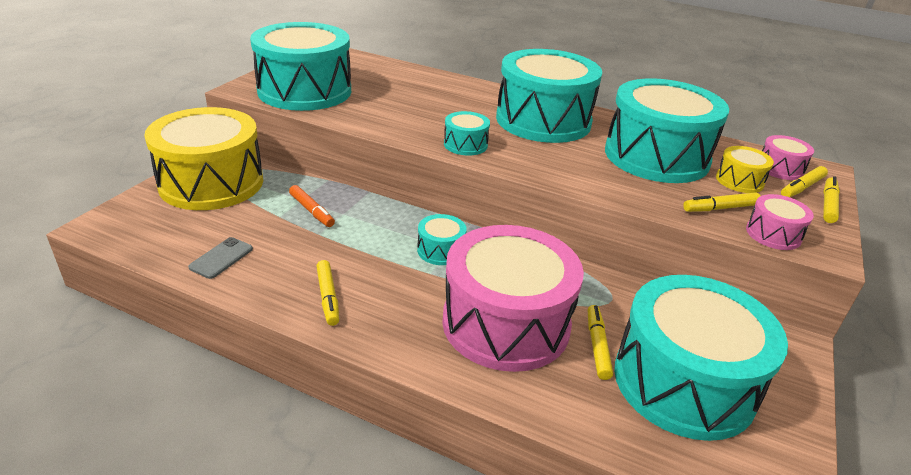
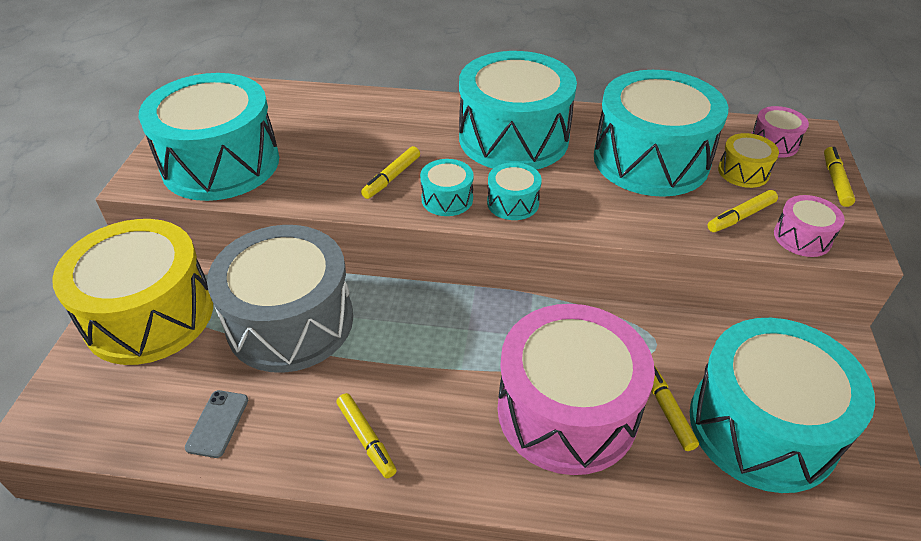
camera: 15 degrees left, 10 degrees up
(311, 211) = (290, 321): orange marker -> grey drum
(440, 250) = (459, 334): turquoise drum -> turquoise drum (513, 203)
(801, 187) = (803, 164): yellow marker -> yellow marker (391, 177)

